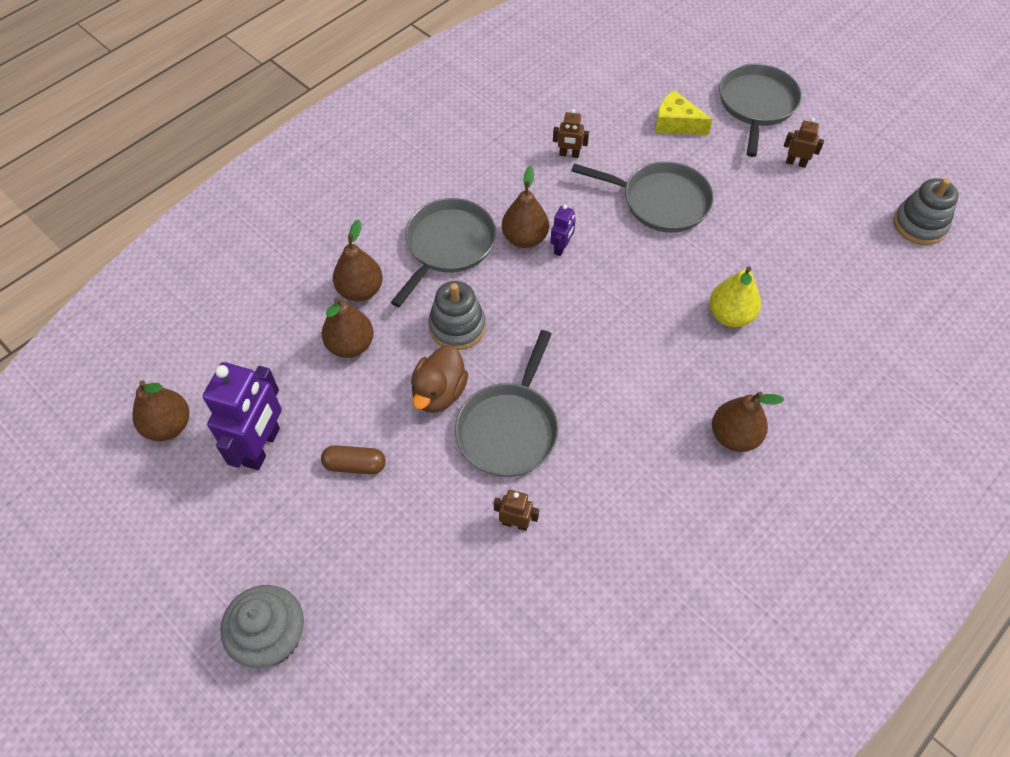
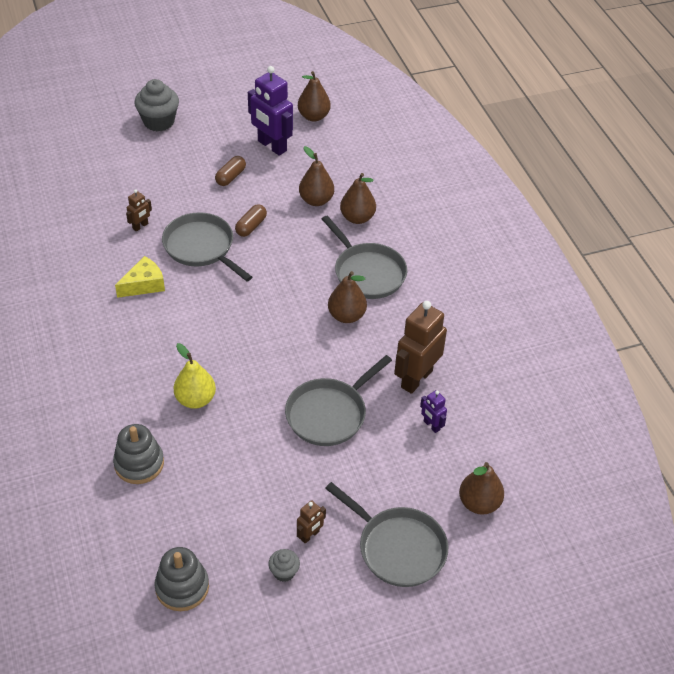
camera: 115 degrees right, 10 degrees down
(439, 393) = (251, 226): brown duck -> brown capsule
(457, 327) = (294, 252): grey stacking toy -> grey stacking toy (139, 464)
(561, 248) = (324, 332): purple robot -> purple robot (431, 425)
(569, 154) = (416, 379): brown robot -> brown robot, size x2.11
(676, 123) = (410, 471): yellow cheese -> yellow cheese (144, 284)
(734, 436) = (107, 350): brown pear -> brown pear (479, 503)
(843, 165) = (284, 572): none -> grey cupcake

